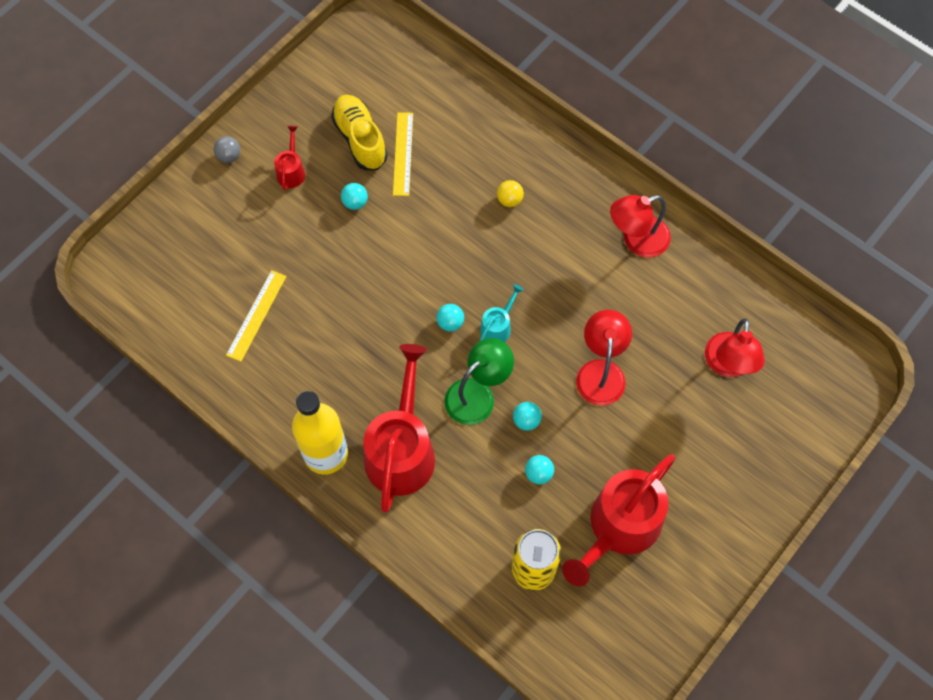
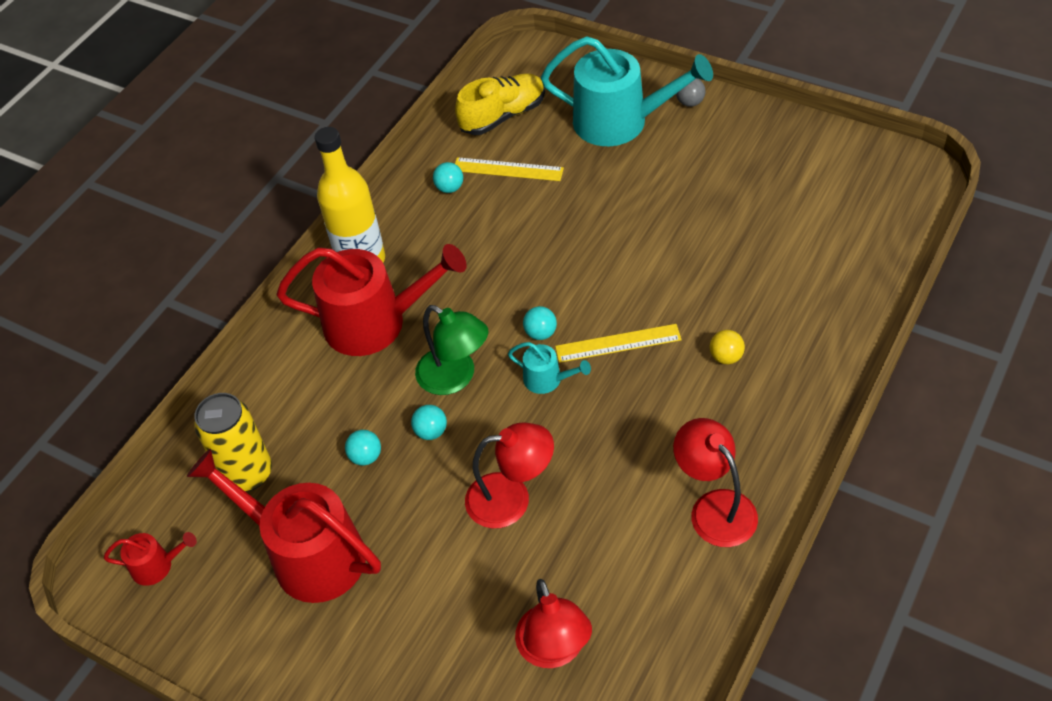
camera: 85 degrees right, 15 degrees down
(231, 215) = (620, 122): none -> turquoise watering can
(291, 171) = (690, 154): red watering can -> red watering can (157, 566)
(355, 202) = (670, 215): turquoise ball -> turquoise ball (450, 188)
(360, 139) = (755, 201): yellow shoe -> yellow shoe (503, 116)
(403, 153) = (751, 242): yellow ruler -> yellow ruler (618, 343)
(728, 365) = (555, 650): red lamp -> red lamp turned 105 degrees counterclockwise

